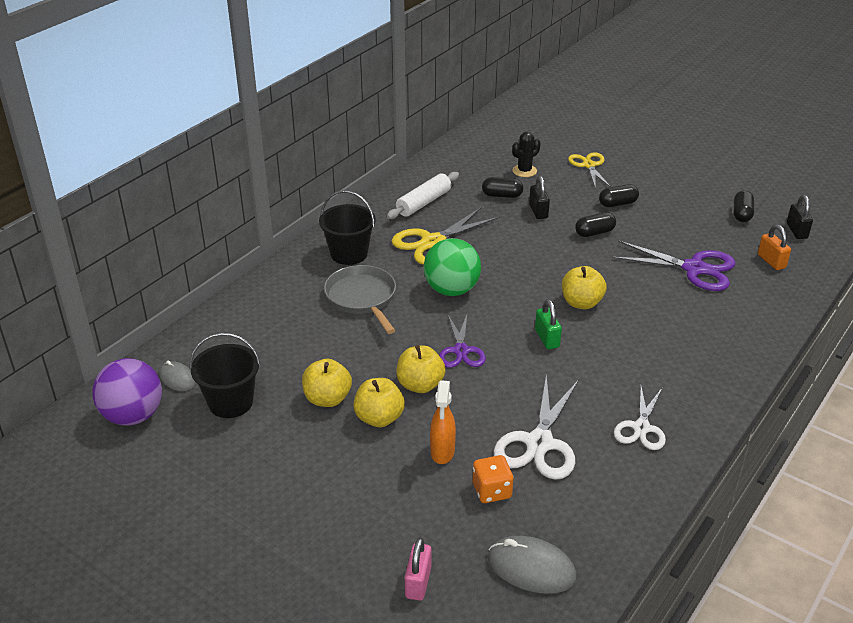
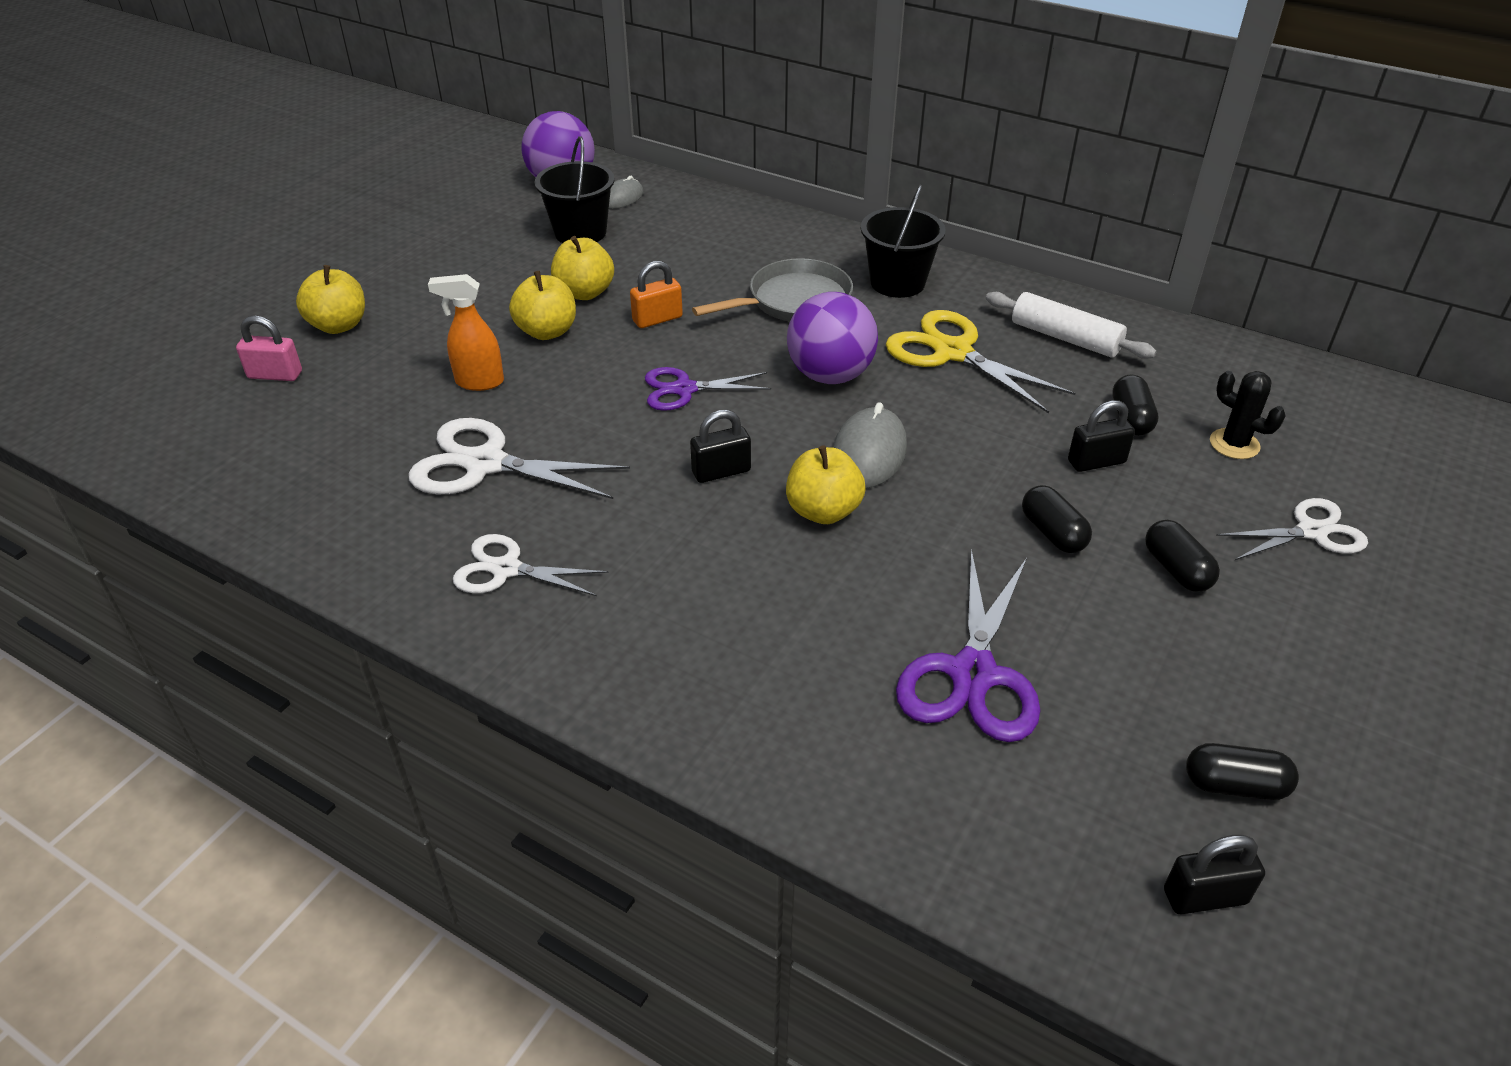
camera: 85 degrees right, 5 degrees up
(420, 385) = (610, 358): yellow apple -> yellow apple (339, 325)
(451, 290) = (830, 375): green ball -> purple ball
(492, 491) = (403, 424): orange dice -> none
(531, 568) = (267, 457): grey mouse -> grey mouse (868, 453)
(547, 338) = (721, 471): green padlock -> black padlock
(589, 165) = (1311, 532): yellow scissors -> white scissors
(771, 261) = (1044, 818): orange padlock -> orange padlock (657, 319)

